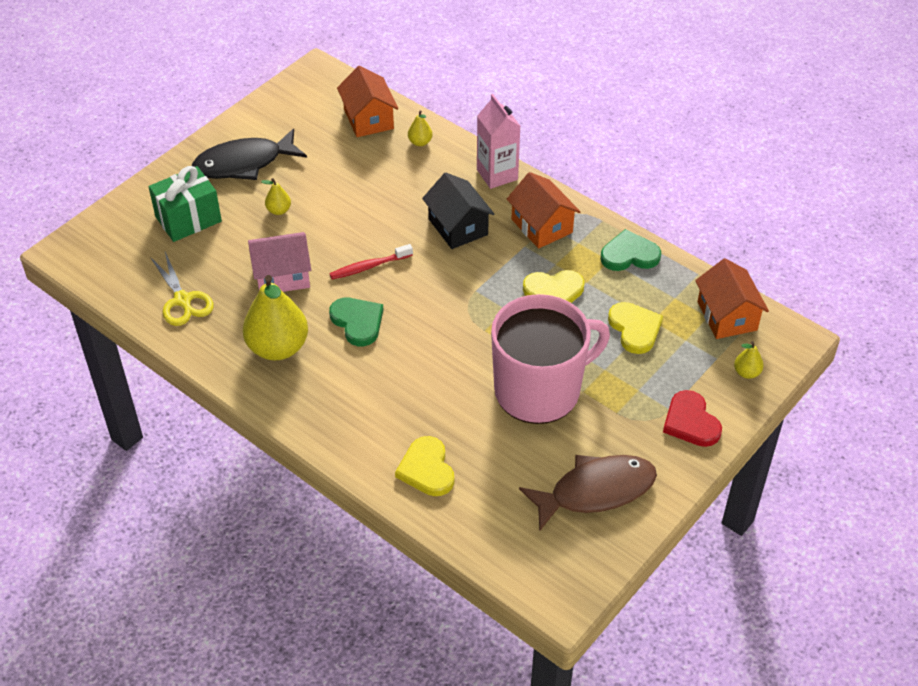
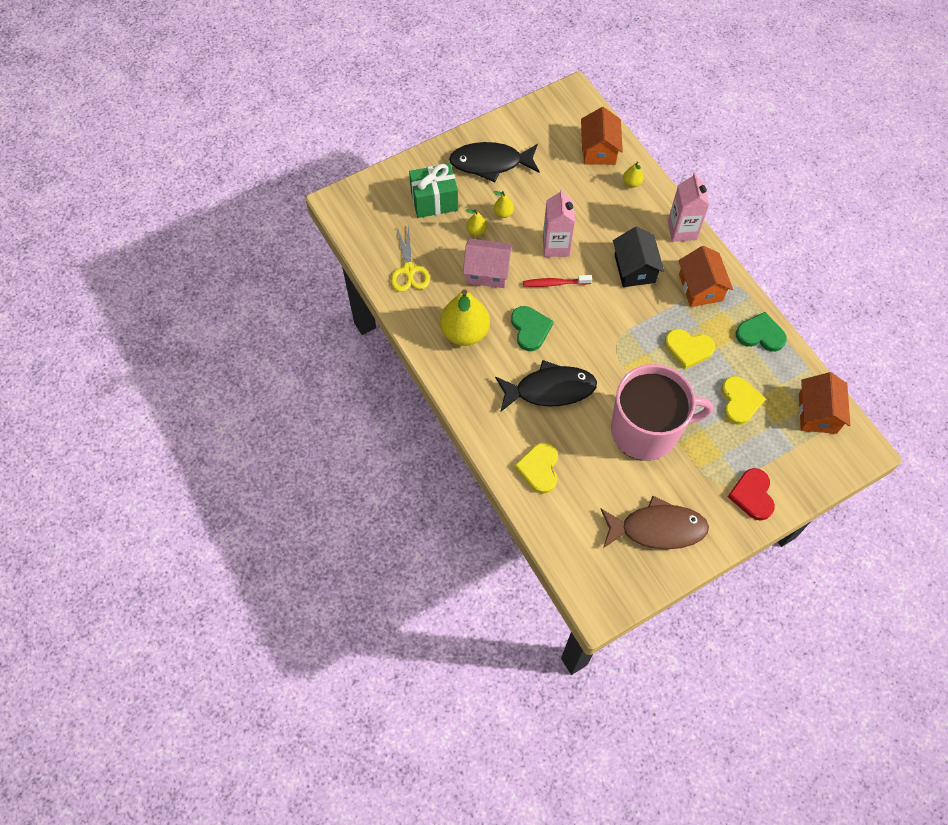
camera: 20 degrees right, 15 degrees up
(355, 228) = (556, 246): none -> pink carton
(407, 379) = (550, 389): none -> black fish
(746, 372) = (813, 467): yellow pear -> yellow pear (476, 231)

